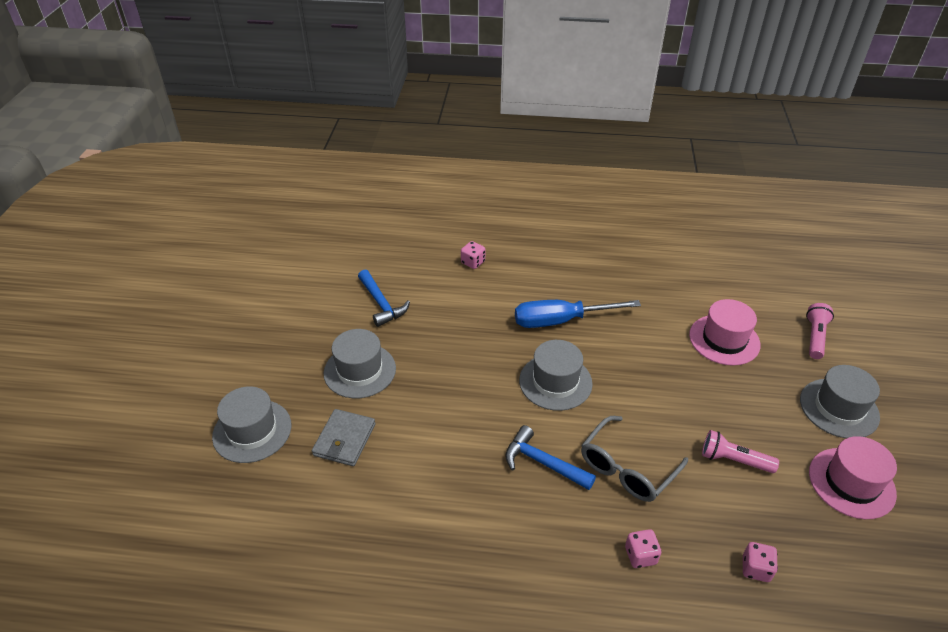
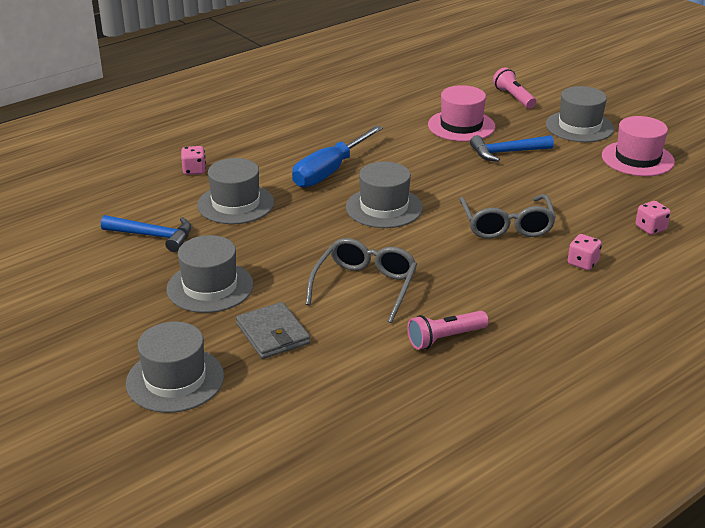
camera: 45 degrees left, 10 degrees down
(449, 445) = (365, 287): none -> grey glasses
(461, 309) = (235, 204): none -> grey hat
(542, 463) = (448, 255): blue hammer -> blue hammer (506, 152)
(733, 460) = (561, 184): pink flashlight -> pink flashlight (445, 338)

